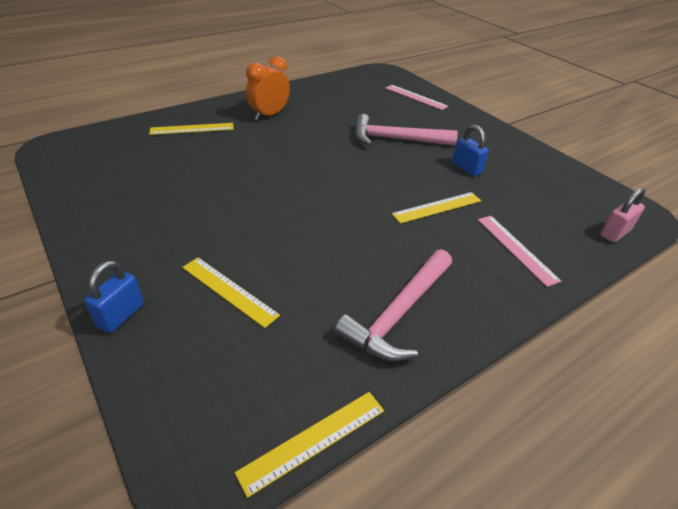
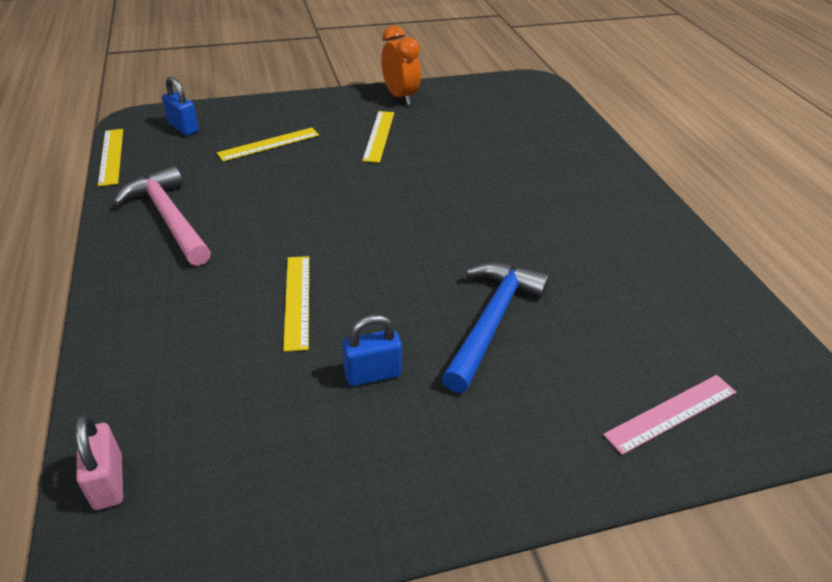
camera: 110 degrees right, 0 degrees up
(121, 315) = (279, 104): blue padlock -> blue padlock (183, 128)
(192, 129) = (560, 152): yellow ruler -> yellow ruler (379, 136)
(269, 115) = (594, 212): orange clock -> orange clock (400, 97)
(396, 139) = (491, 321): pink hammer -> blue hammer
(516, 249) = (174, 340): pink ruler -> none

